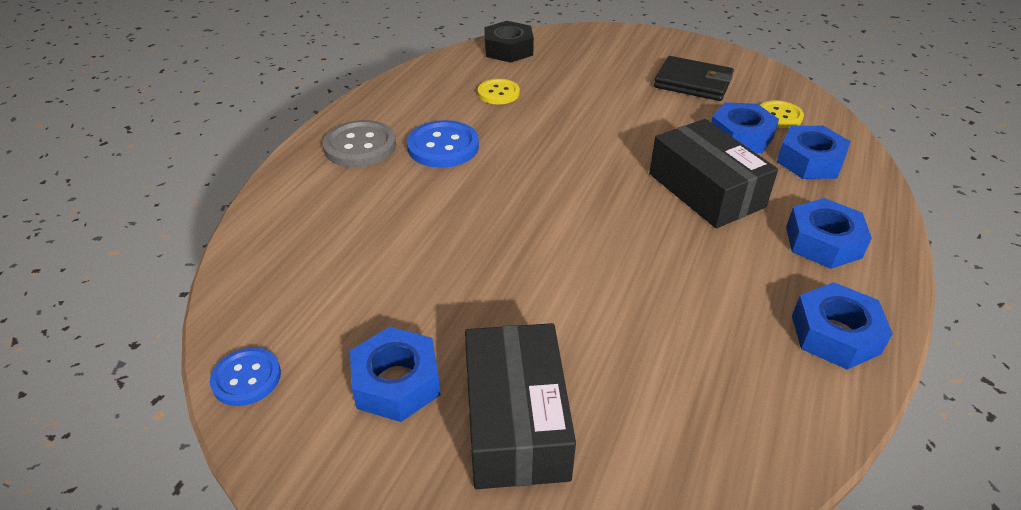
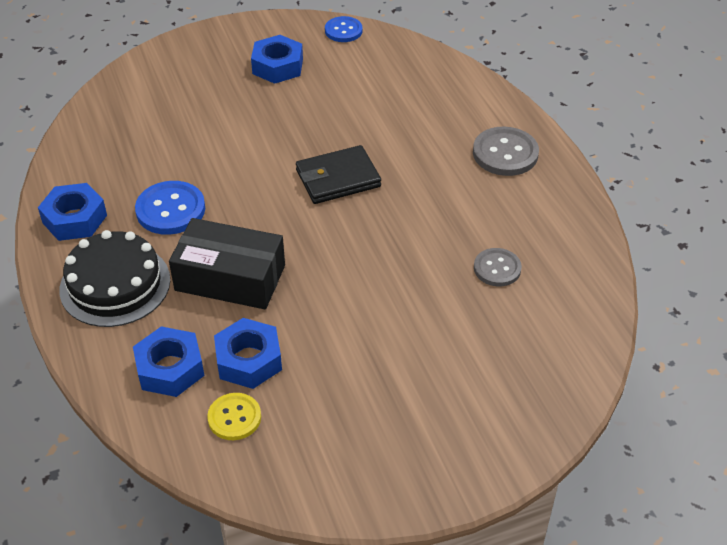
camera: 135 degrees right, 5 degrees up
(443, 146) = (454, 190): blue button -> blue button (170, 210)
(498, 93) = (497, 268): yellow button -> grey button
(508, 49) = (575, 333): black nut -> none
(516, 421) = (206, 85): black box -> none
(693, 83) = (355, 413): black wallet -> black wallet (338, 178)
(823, 242) = (115, 284): blue nut -> black cake

